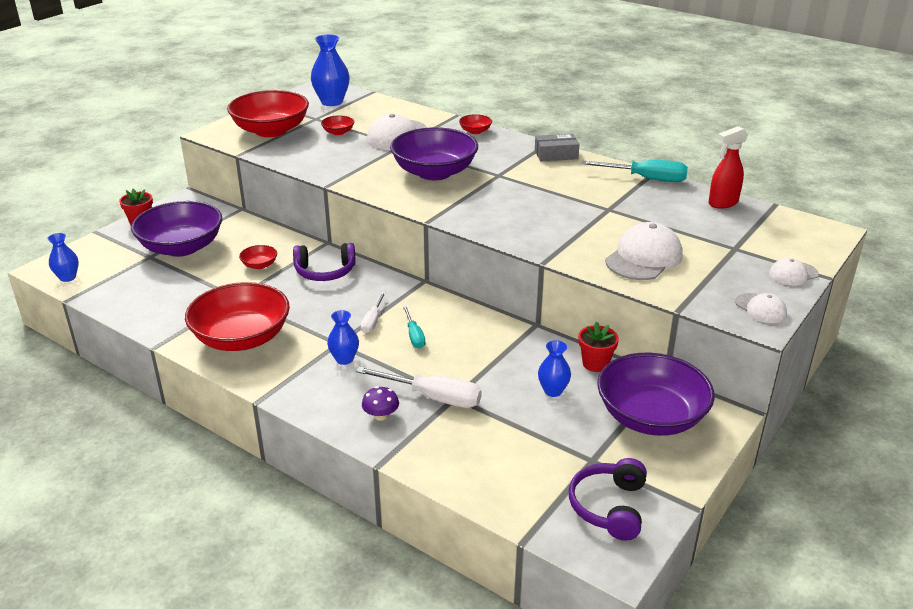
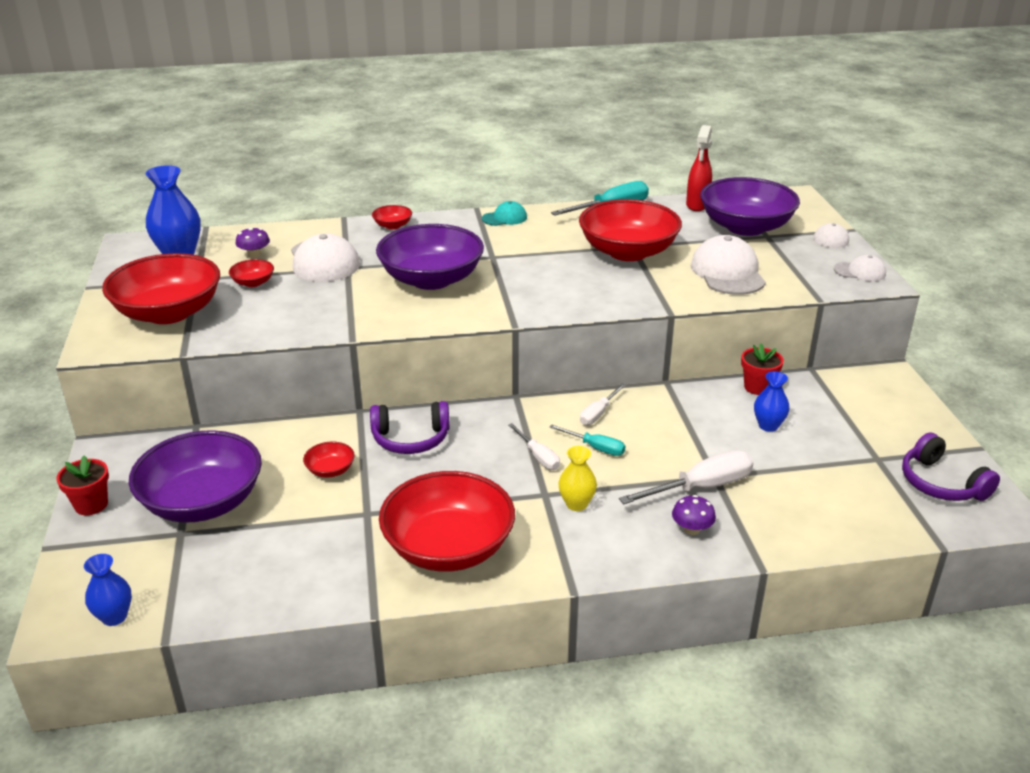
camera: 45 degrees left, 0 degrees up
(325, 272) = (411, 439): purple headphones -> purple headphones turned 45 degrees clockwise
(344, 359) = (576, 504): blue vase -> yellow vase
(368, 117) = (254, 255): none -> purple mushroom
(454, 318) = (598, 413): none -> white screwdriver
(556, 154) = (504, 218): grey box -> turquoise cap
(597, 211) = (628, 252): none -> red bowl
(651, 417) = (855, 404): purple bowl -> purple bowl (745, 227)

